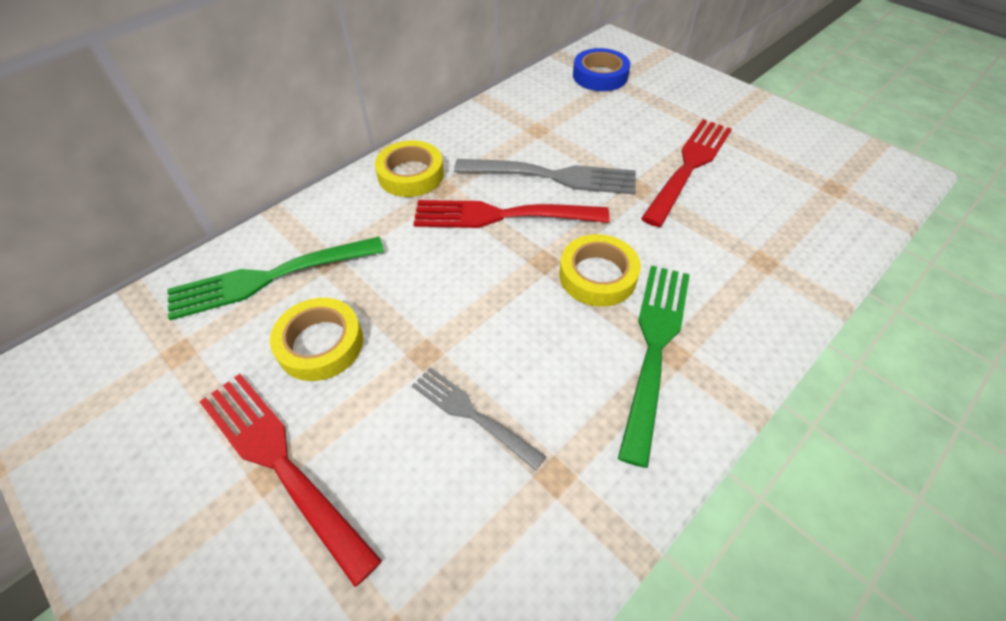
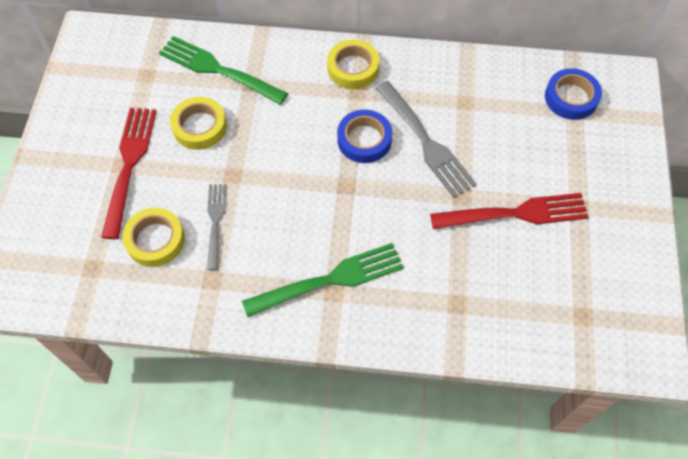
camera: 50 degrees right, 10 degrees up
(503, 215) = (364, 140): red fork -> blue tape
(597, 275) = (359, 220): yellow tape -> yellow tape (155, 240)

